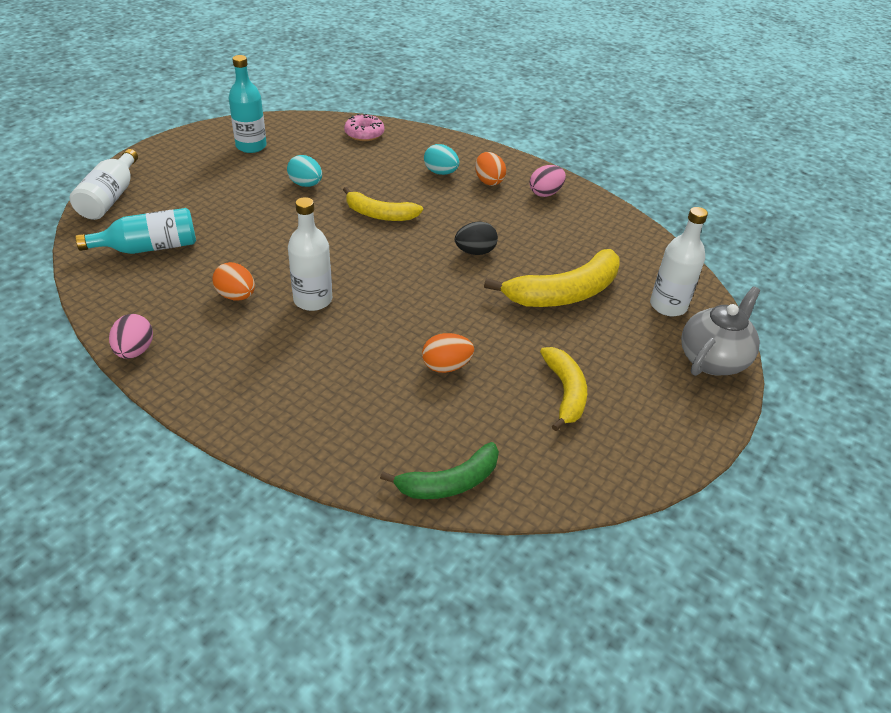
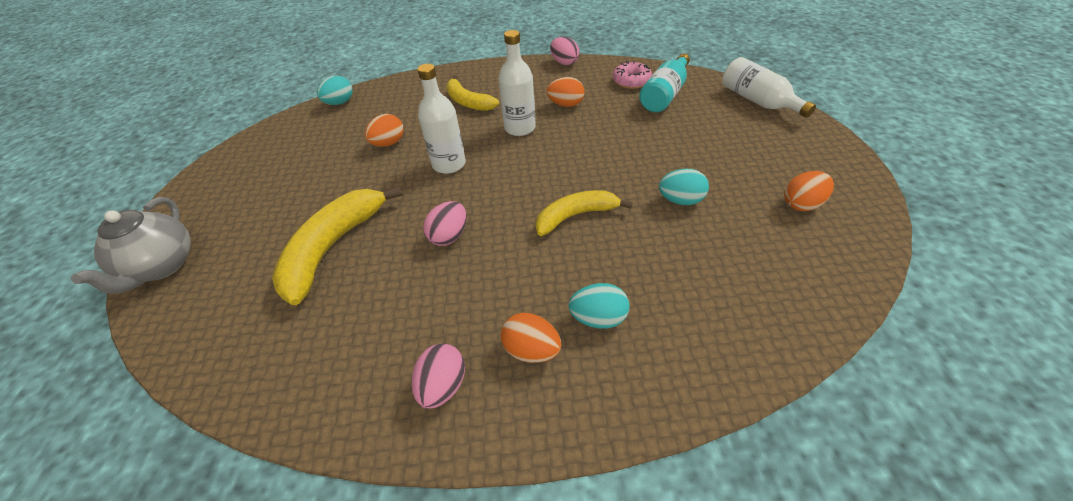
camera: 145 degrees right, 5 degrees up
(251, 146) = (801, 204): turquoise bottle -> orange egg
(364, 134) = (767, 315): pink donut -> pink donut (631, 81)
(449, 482) = (340, 103): green banana -> turquoise egg
(475, 252) = (449, 236): black egg -> pink egg
(565, 392) = (293, 173): yellow banana -> yellow banana (468, 102)
(668, 306) = (215, 300): white bottle -> white bottle (449, 164)

